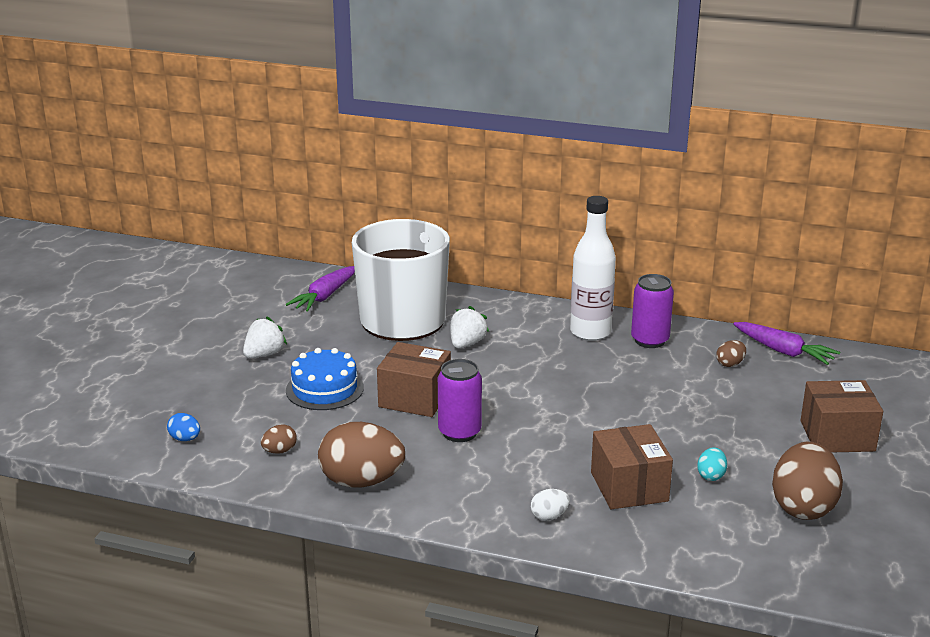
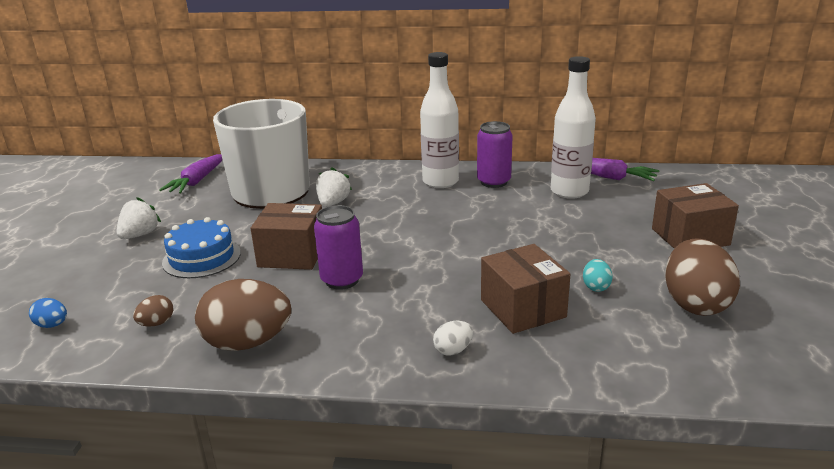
camera: 10 degrees left, 0 degrees up
(730, 364) = (569, 191): brown egg -> white bottle

